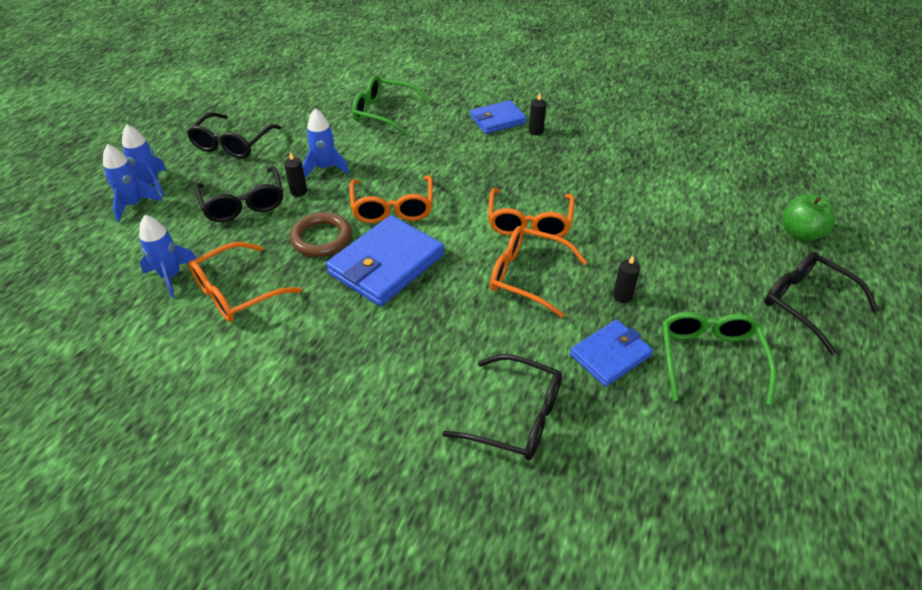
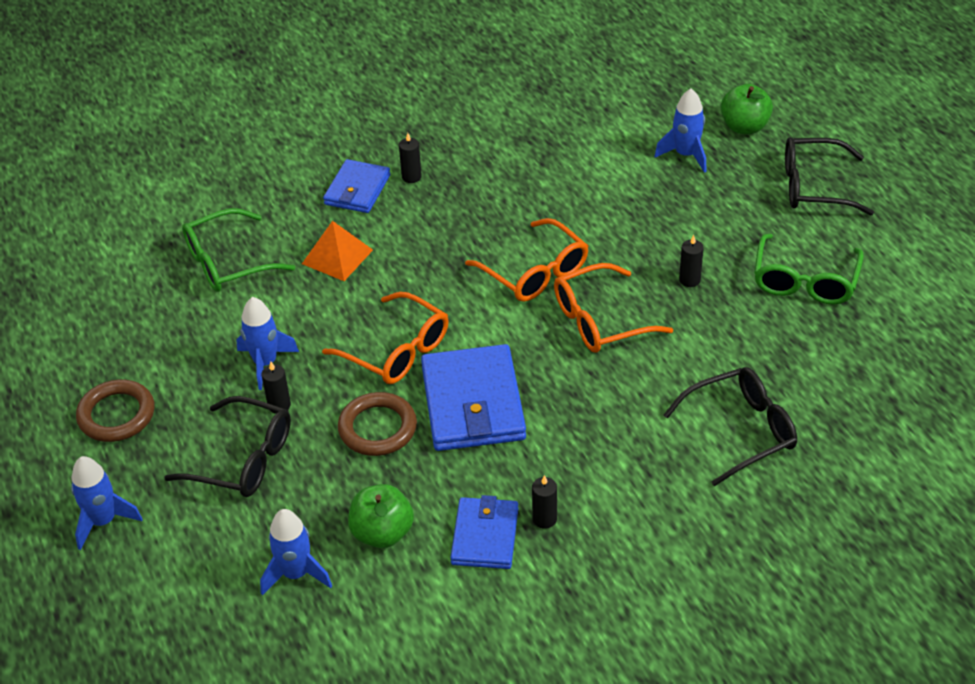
camera: 45 degrees left, 0 degrees up
(134, 205) = (125, 553): blue rocket -> blue rocket (686, 155)
(232, 144) = (116, 415): black glasses -> brown ring
(237, 292) = (382, 533): orange glasses -> green apple
(320, 360) = (544, 519): none -> black candle
(437, 143) = (337, 256): none -> orange pyramid
(610, 355) = (741, 333): blue wallet -> blue wallet (485, 536)
(710, 358) = (805, 281): green glasses -> green glasses turned 120 degrees counterclockwise

